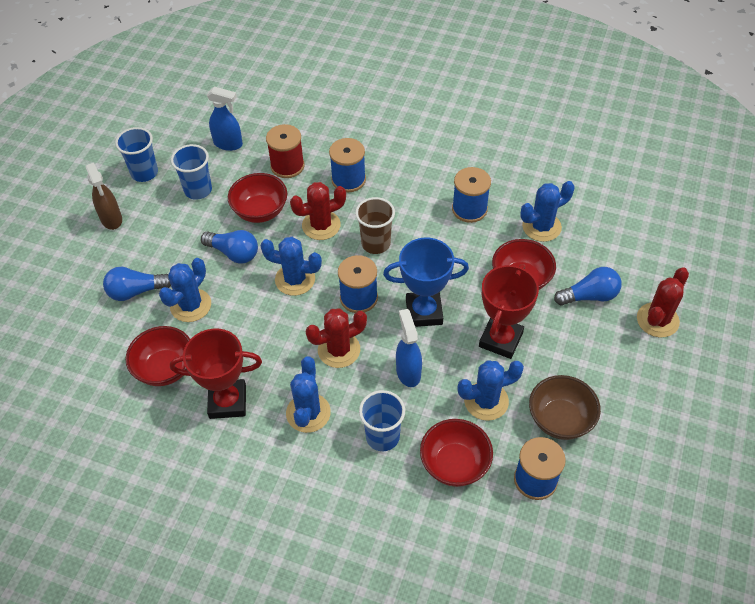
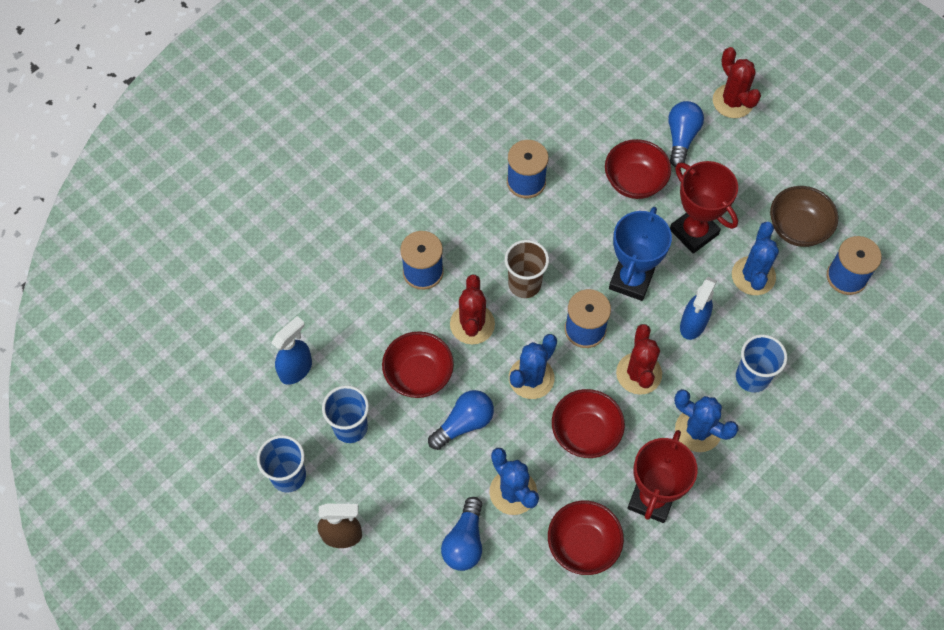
camera: 65 degrees left, 10 degrees up
(287, 166) = (367, 322): red spool -> none
(408, 372) = (692, 325): blue spray bottle -> blue spray bottle turned 75 degrees counterclockwise
(454, 464) = (805, 331): red bowl -> red bowl (585, 433)
(541, 227) = (582, 133): blue cactus -> none

